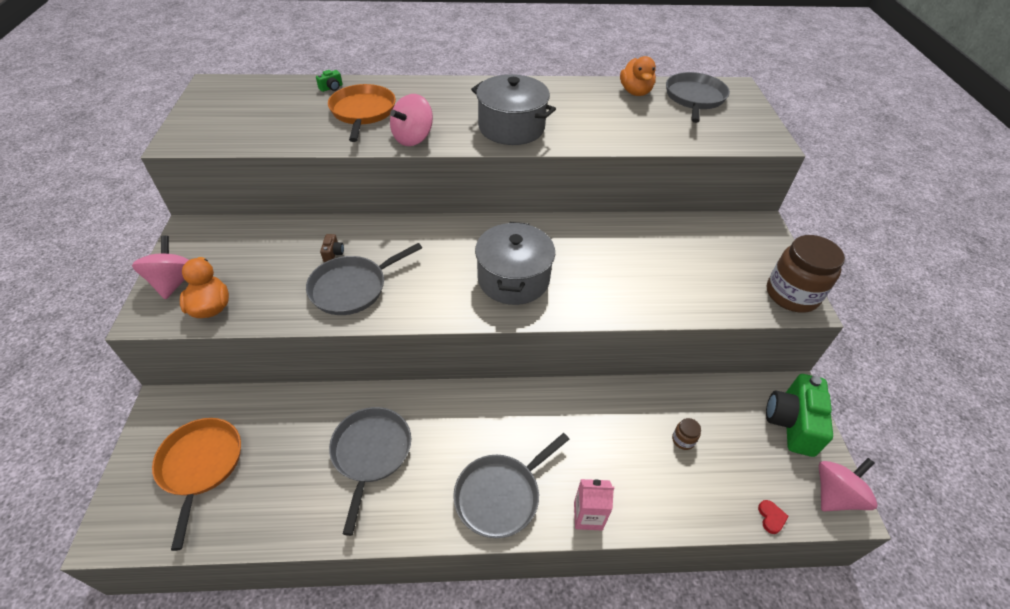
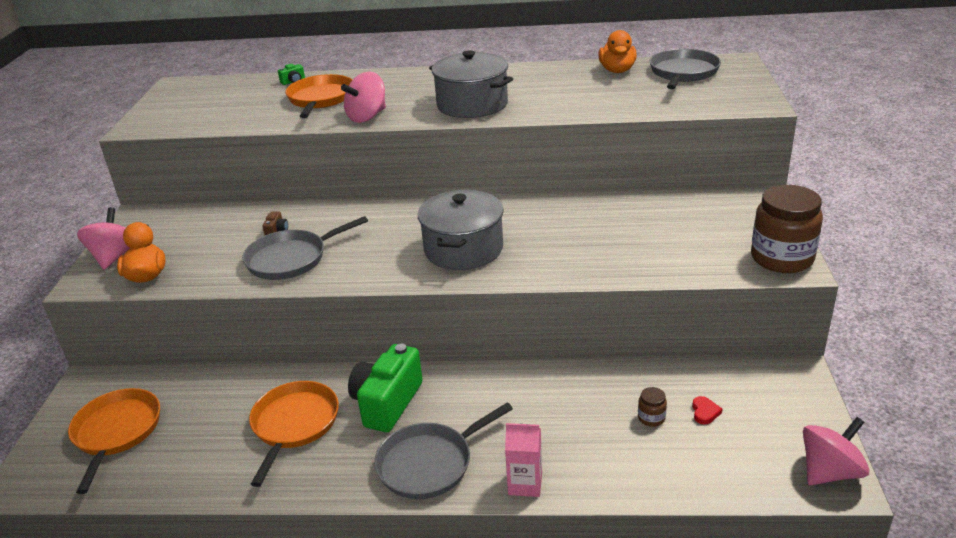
camera: 10 degrees right, 15 degrees down
(371, 453) = (294, 424): grey pan -> orange pan
(771, 517) = (744, 491): red heart -> red heart (705, 412)
(791, 423) = (789, 404): green camera -> green camera (387, 403)

